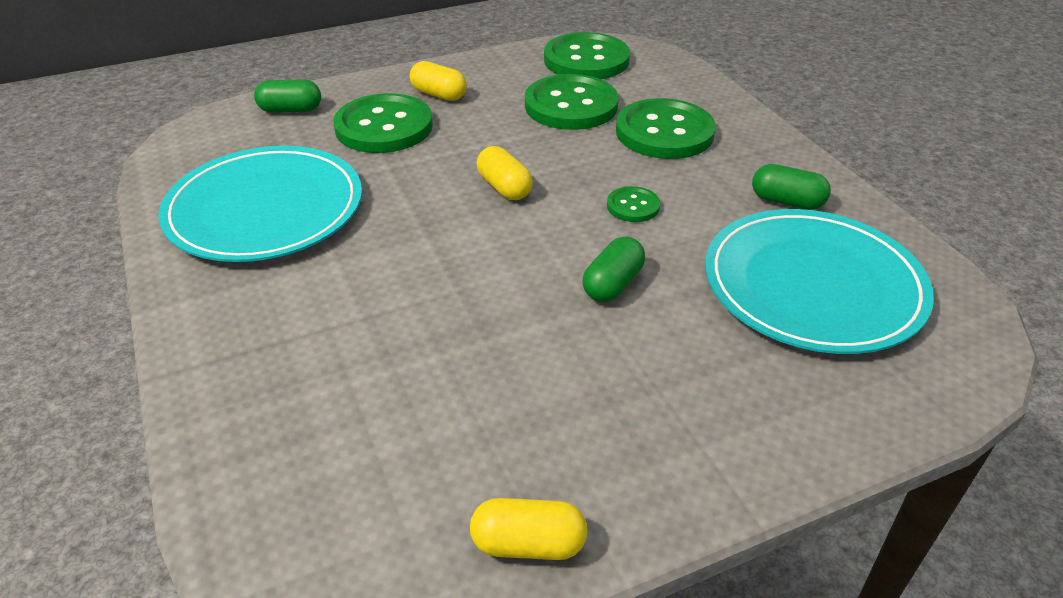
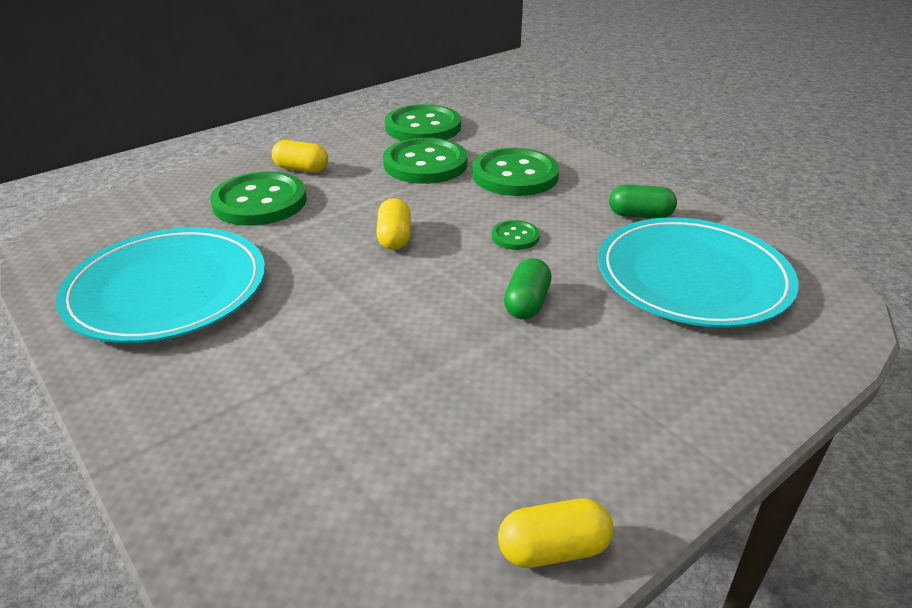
camera: 15 degrees left, 5 degrees down
(290, 110) = (161, 199): green capsule -> none
(504, 187) = (394, 237): yellow capsule -> yellow capsule turned 45 degrees clockwise

